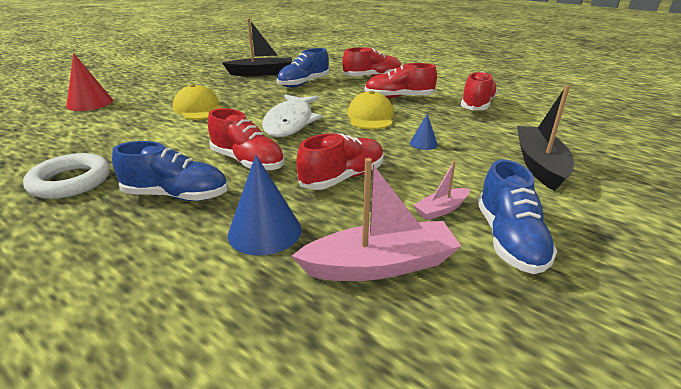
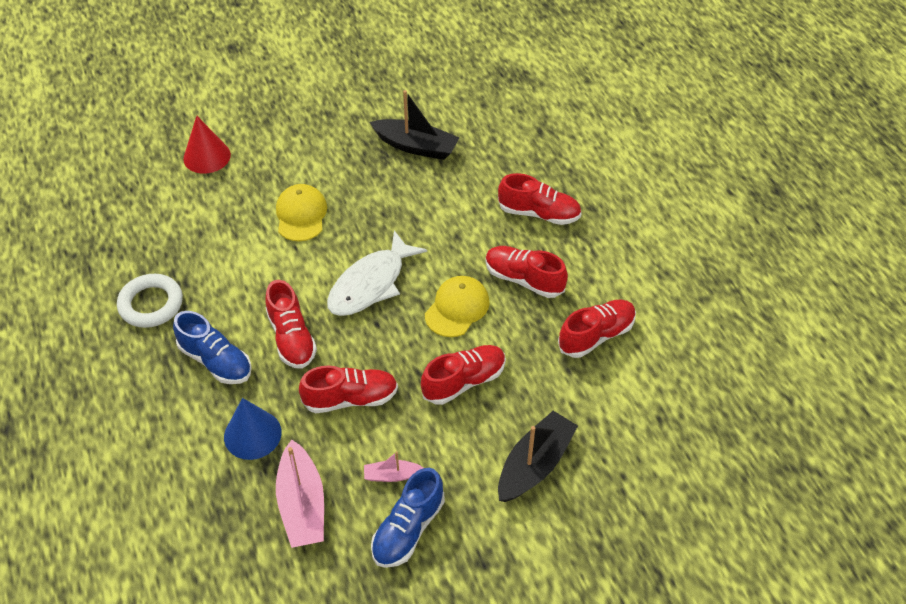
camera: 30 degrees right, 20 degrees up
(303, 83) = (445, 197): blue shoe -> none
(380, 265) = (302, 505): pink boat -> pink boat turned 60 degrees clockwise
(423, 143) = (464, 381): blue cone -> red shoe

